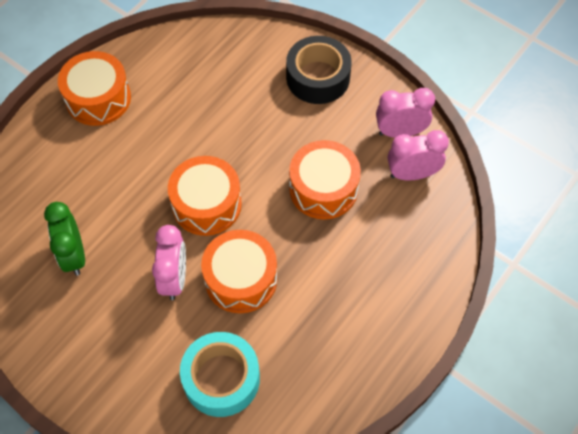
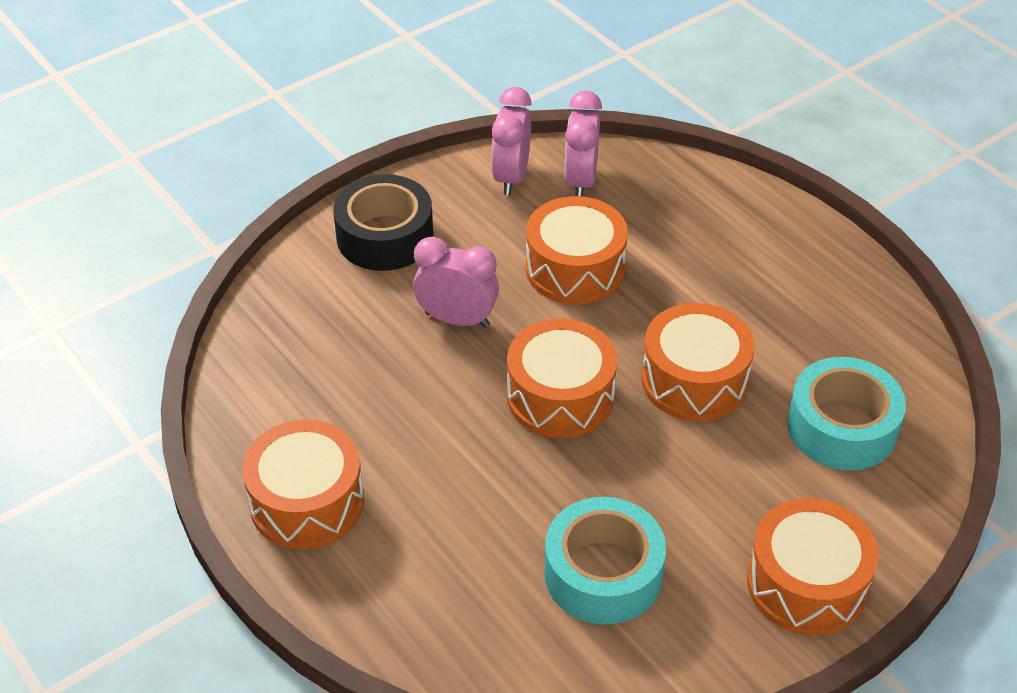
camera: 75 degrees left, 15 degrees down
(74, 255) = (603, 573): green clock -> turquoise tape
(85, 372) = (806, 584): none -> orange drum
(174, 278) = (675, 453): pink clock -> pink clock (457, 319)

